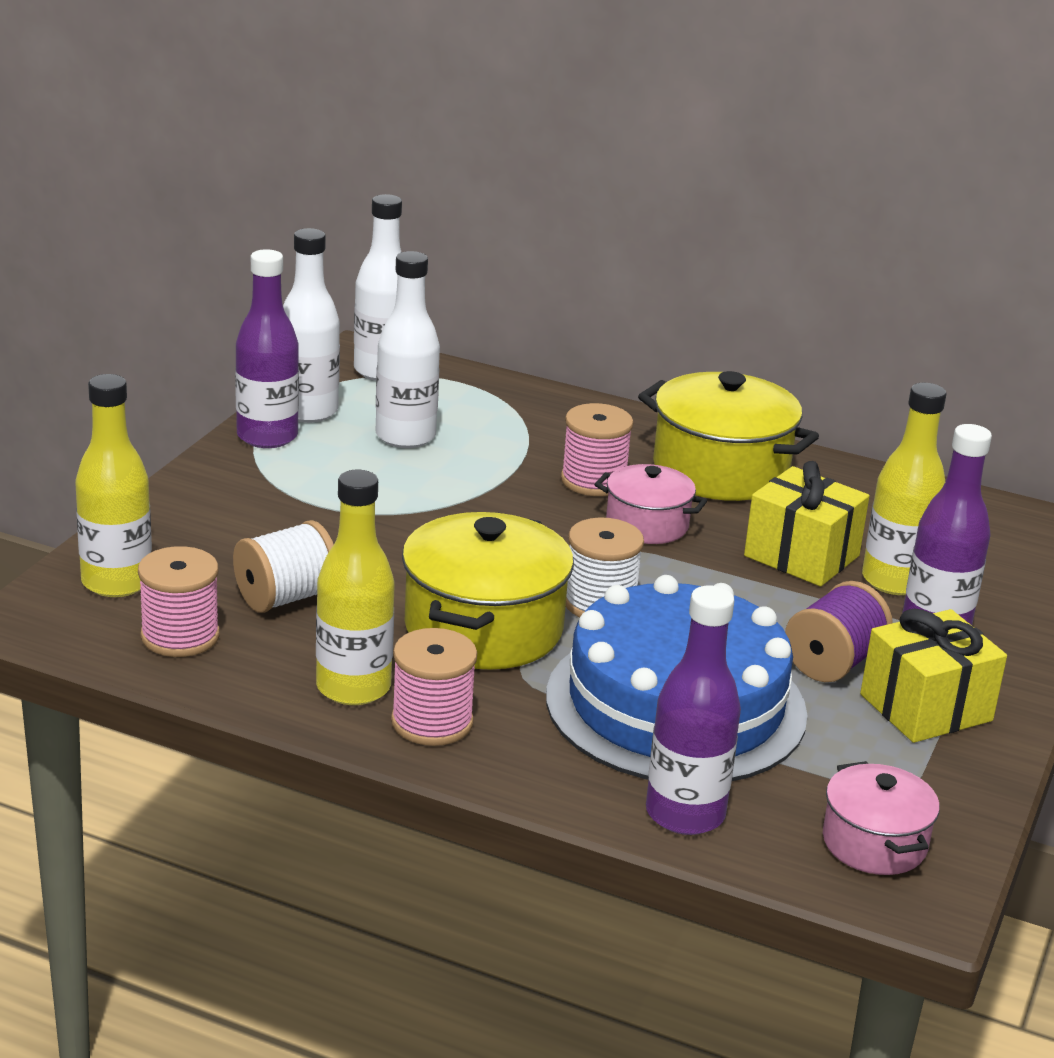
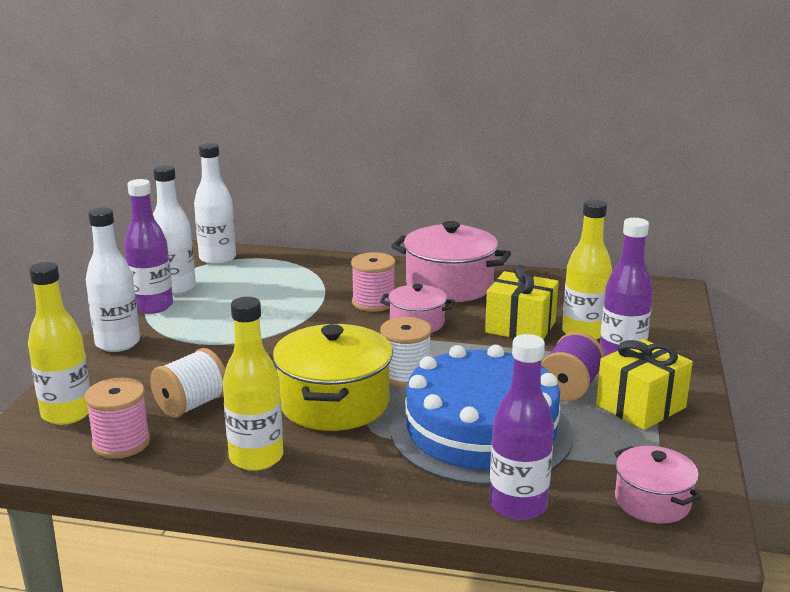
camera: 10 degrees left, 5 degrees down
(405, 436) = (244, 294): white bottle -> white bottle (118, 343)
(432, 722) = (319, 472): pink spool -> none
(720, 470) = (449, 285): yellow pot -> pink pot

